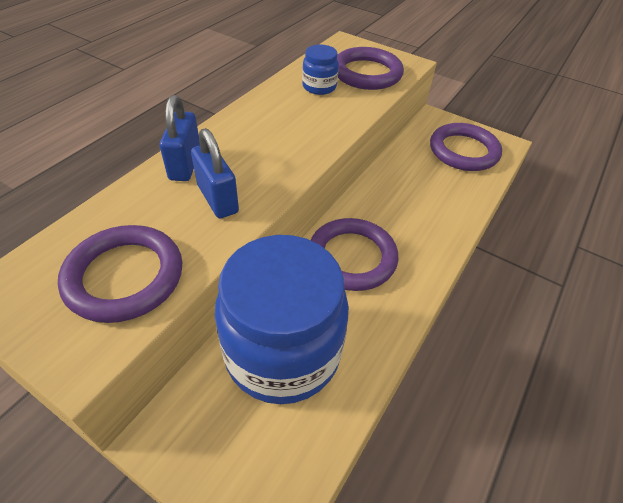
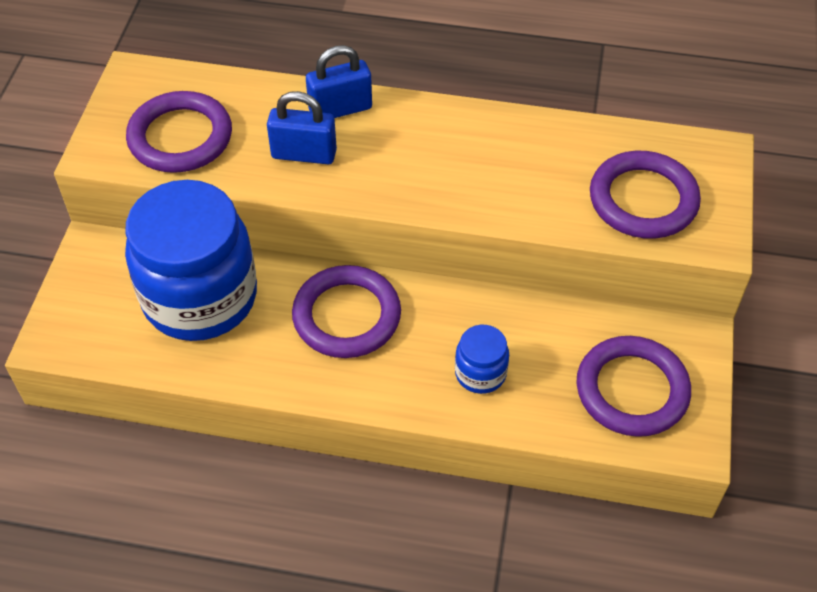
camera: 70 degrees right, 5 degrees up
(218, 199) = (304, 154): blue padlock -> blue padlock turned 60 degrees clockwise
(319, 87) = (568, 162): blue jar -> blue jar (480, 373)

